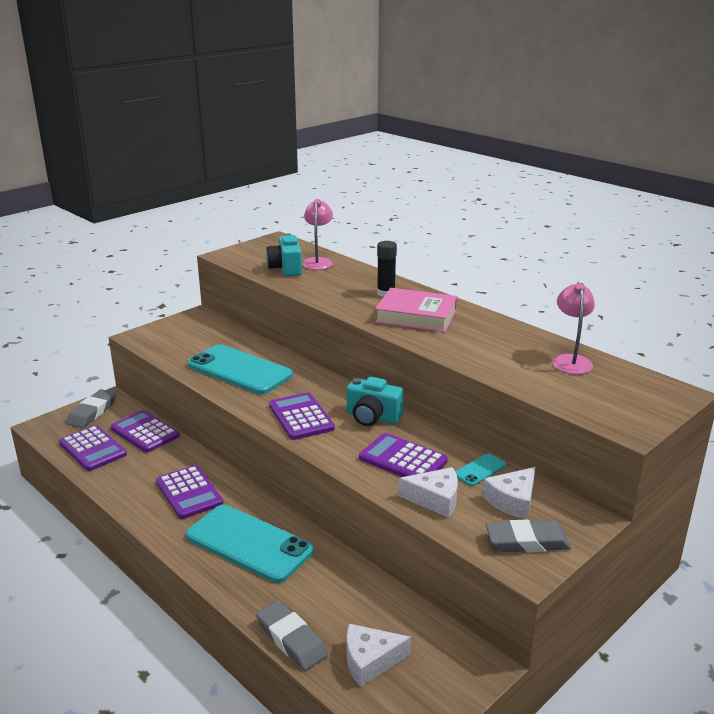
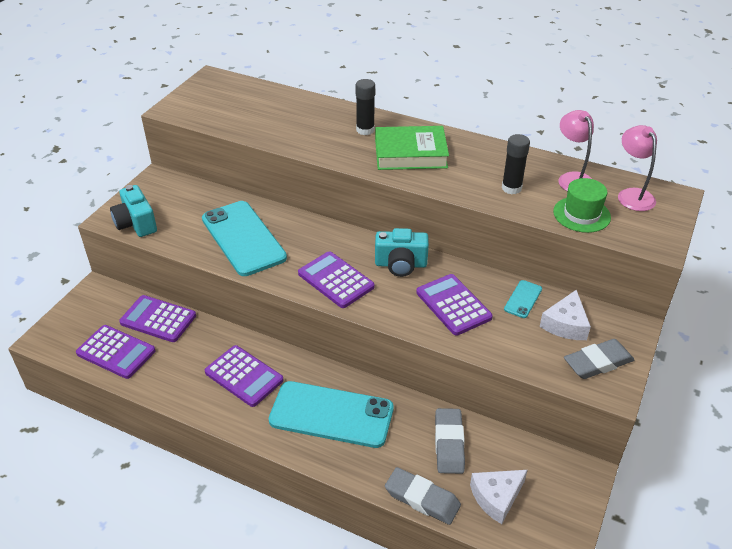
camera: 20 degrees left, 15 degrees up
(92, 412) = (87, 309): grey eraser -> grey eraser (449, 443)
(239, 370) = (243, 238): turquoise phone -> turquoise phone turned 45 degrees clockwise
(286, 268) = (247, 116): turquoise camera -> turquoise camera (136, 223)
(318, 261) = (274, 100): pink lamp -> pink lamp (632, 195)
(403, 460) = (453, 305): purple calculator -> purple calculator turned 45 degrees clockwise
(416, 316) = (410, 153): pink book -> green book
(435, 499) = (503, 340): white cheese -> none
(499, 357) = (511, 188): none -> black glue stick
(559, 390) = (581, 214): none -> green hat

